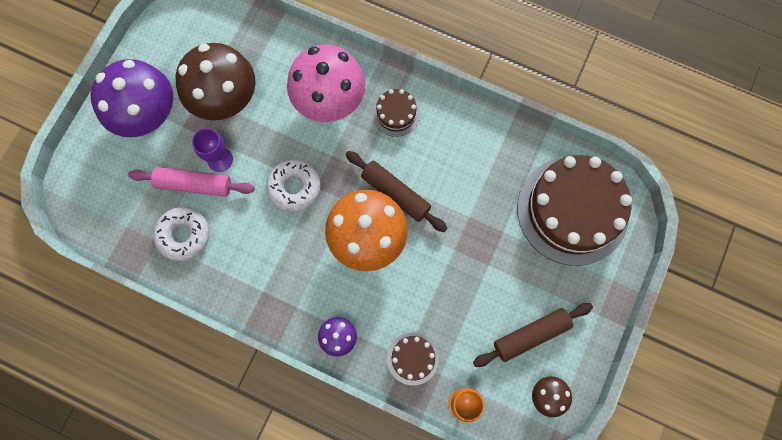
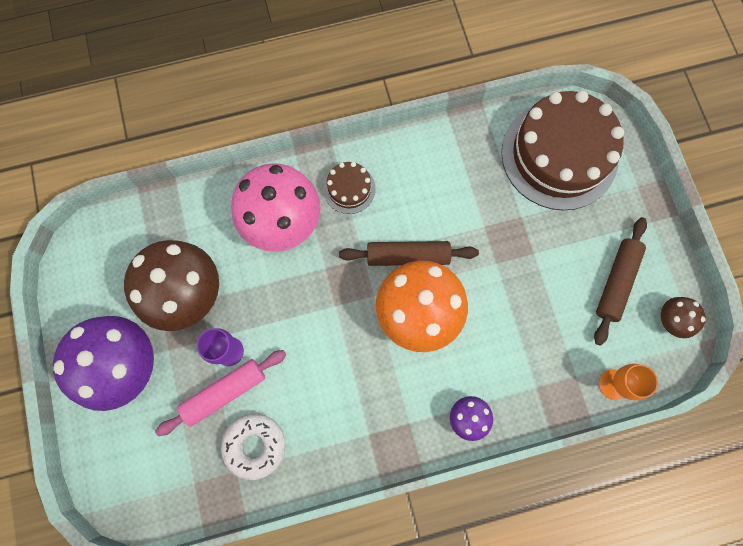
camera: 40 degrees left, 0 degrees up
(294, 187) = (317, 321): white donut -> none
(412, 358) = (542, 382): brown cake -> none

